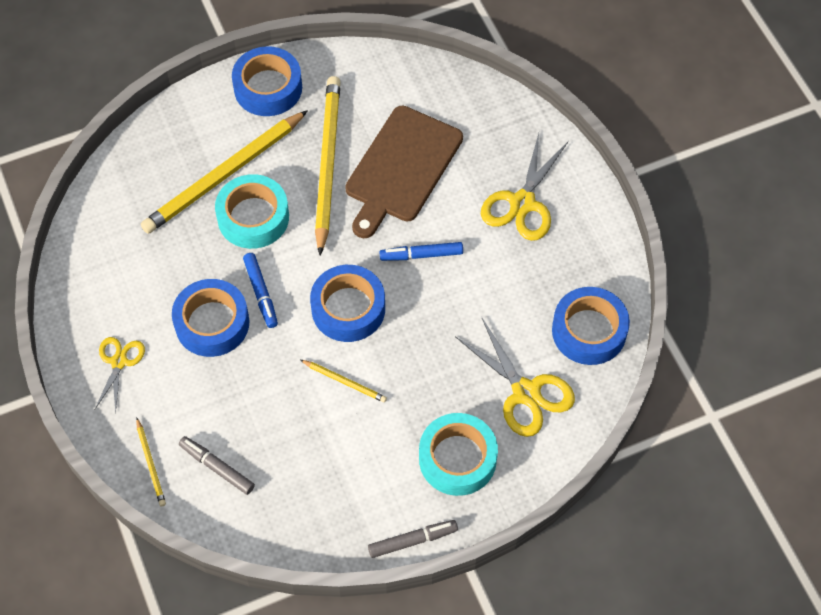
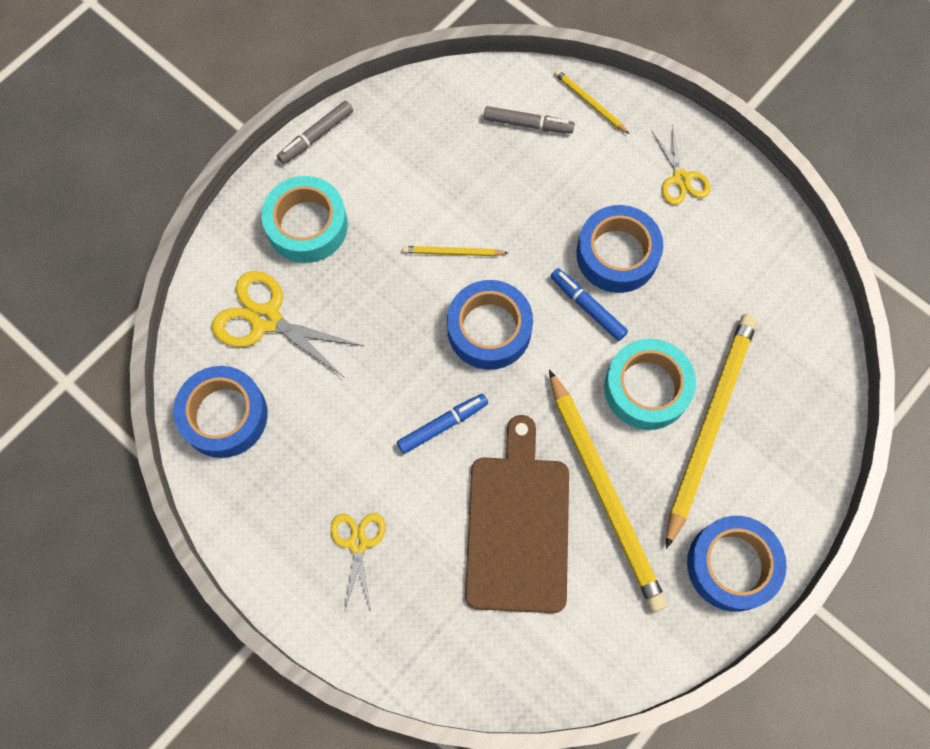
camera: 155 degrees right, 10 degrees up
(522, 203) = (358, 543): yellow scissors -> yellow scissors, size x0.61

